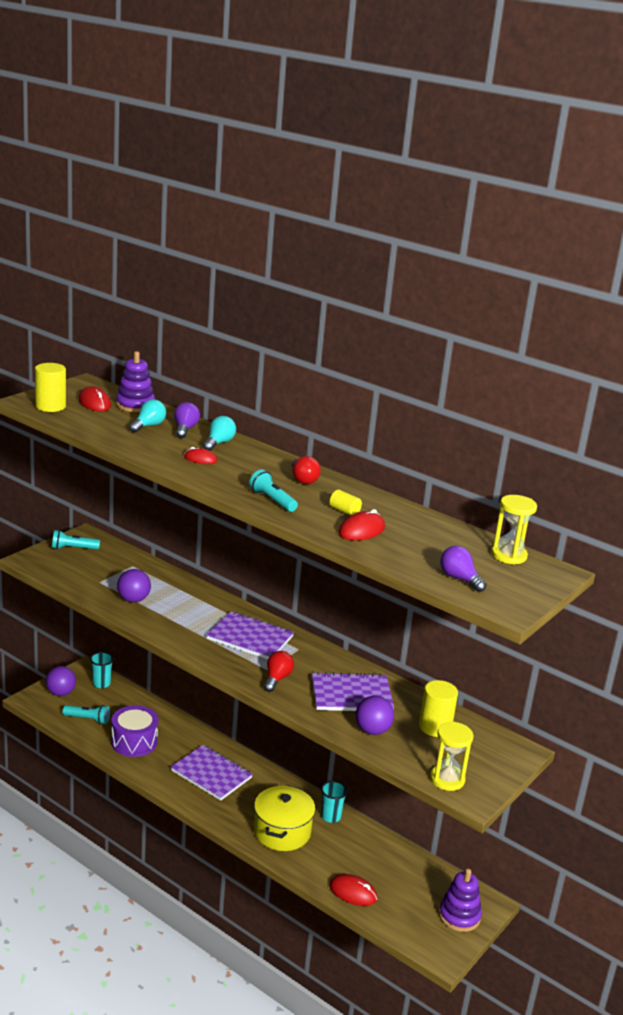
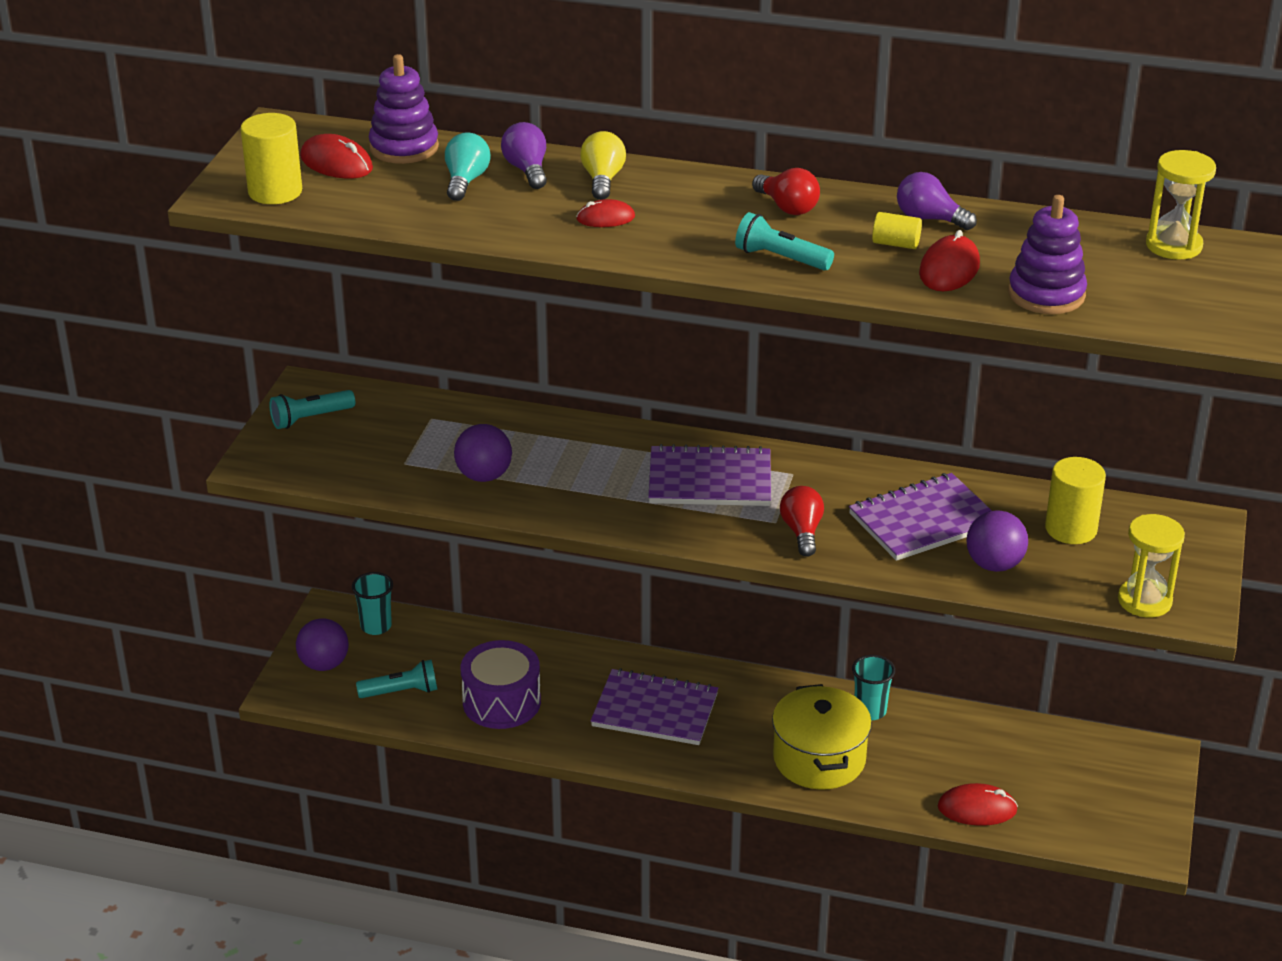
camera: 20 degrees left, 10 degrees up
(219, 443) = (602, 180): turquoise light bulb -> yellow light bulb
(459, 579) = (1146, 305): purple light bulb -> purple light bulb (929, 219)
(459, 916) = (1135, 787): purple stacking toy -> purple stacking toy (1046, 294)

